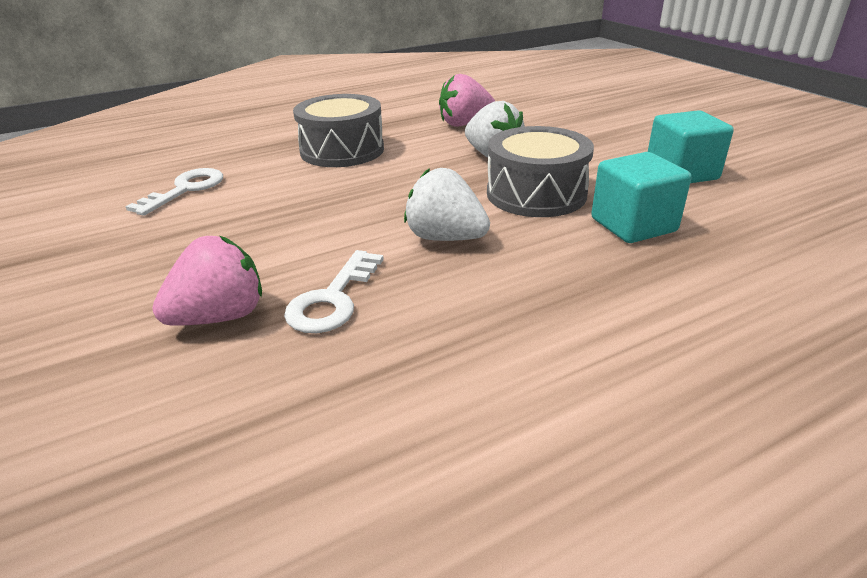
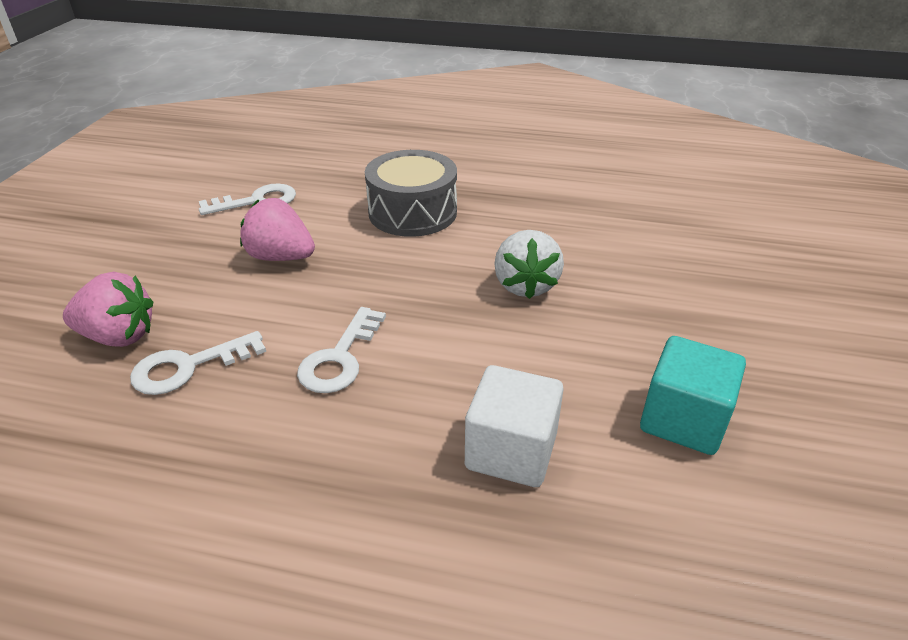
camera: 40 degrees right, 5 degrees up
(445, 238) = (340, 358): white strawberry -> white key
(465, 124) = (565, 229): pink strawberry -> pink strawberry (281, 257)
(536, 194) = (487, 355): grey drum -> none
(633, 225) = (511, 451): turquoise cube -> white cube

